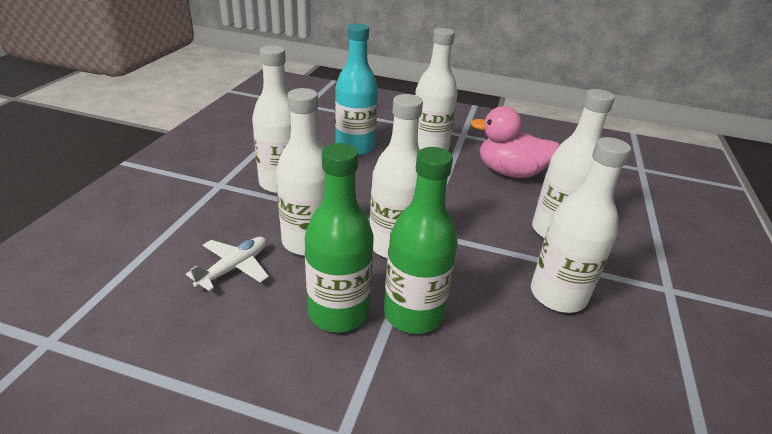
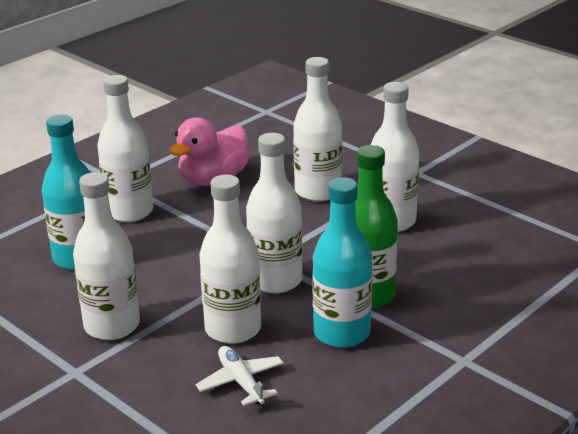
camera: 60 degrees left, 5 degrees down
(338, 312) = (341, 333): green bottle -> turquoise bottle

